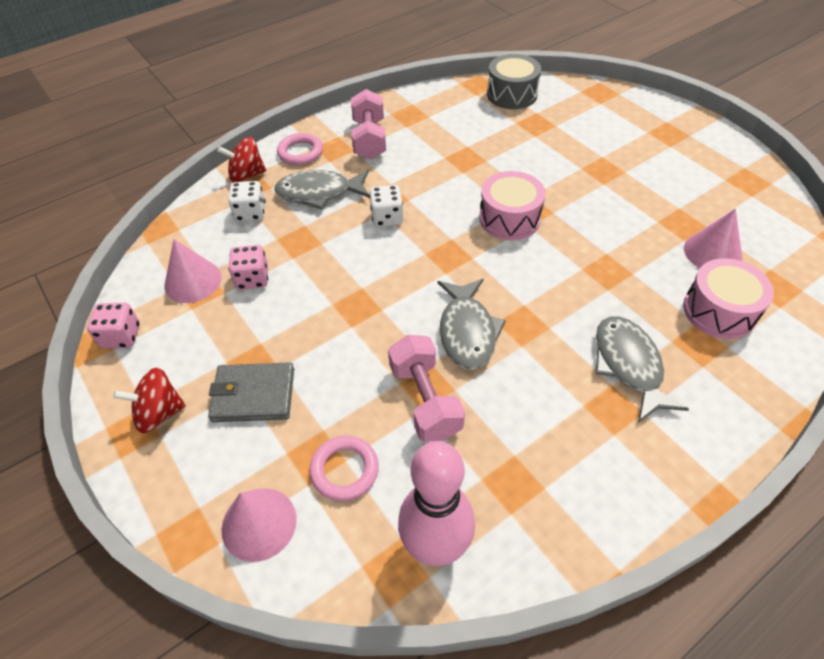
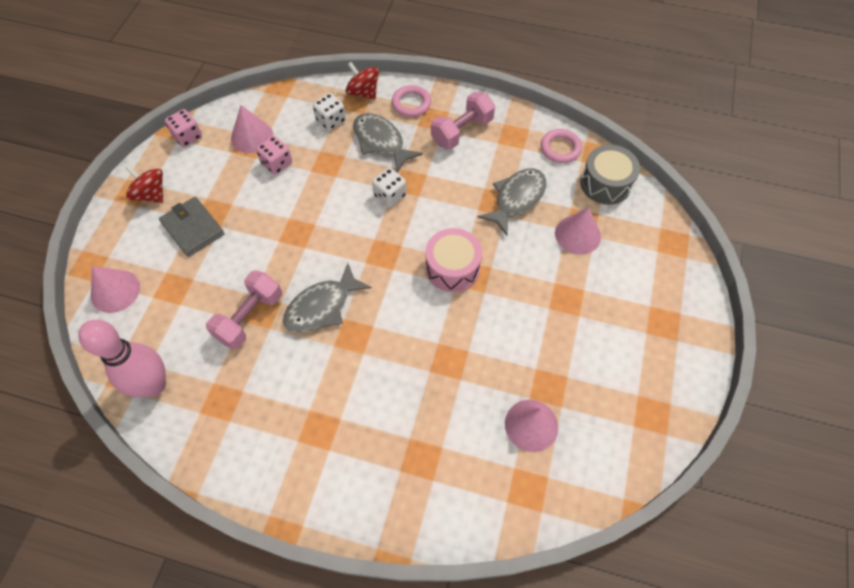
camera: 50 degrees right, 10 degrees up
(344, 470) = (173, 308): pink ring -> pink ring (560, 148)
(546, 132) = (577, 234): none -> pink cone
(629, 365) = (364, 421): grey fish -> grey fish (516, 199)
(719, 311) = (466, 458): pink drum -> none

